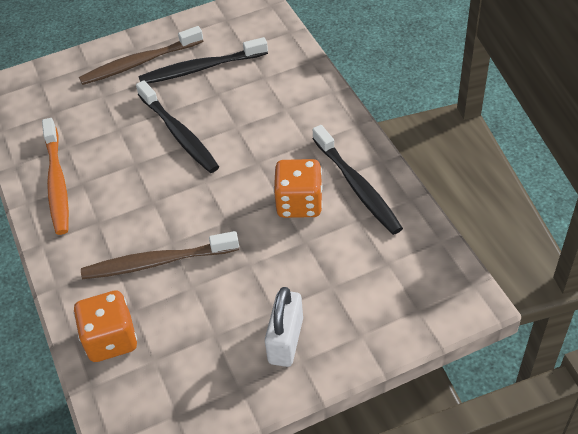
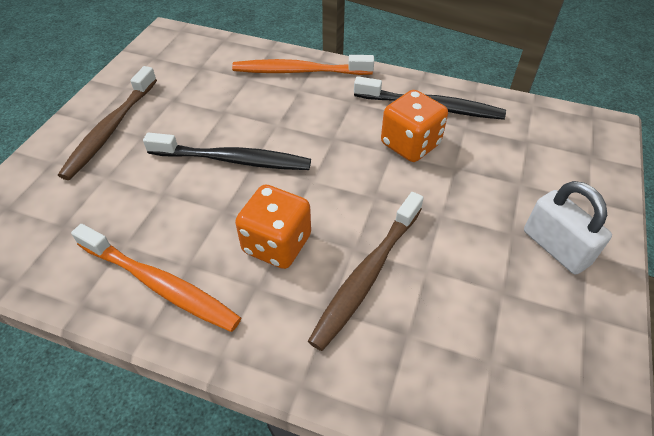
camera: 50 degrees left, 0 degrees up
(111, 339) = (429, 381): orange dice -> orange dice (277, 244)
(201, 68) = (182, 101): black toothbrush -> none
(304, 93) = (299, 71): none -> orange toothbrush

